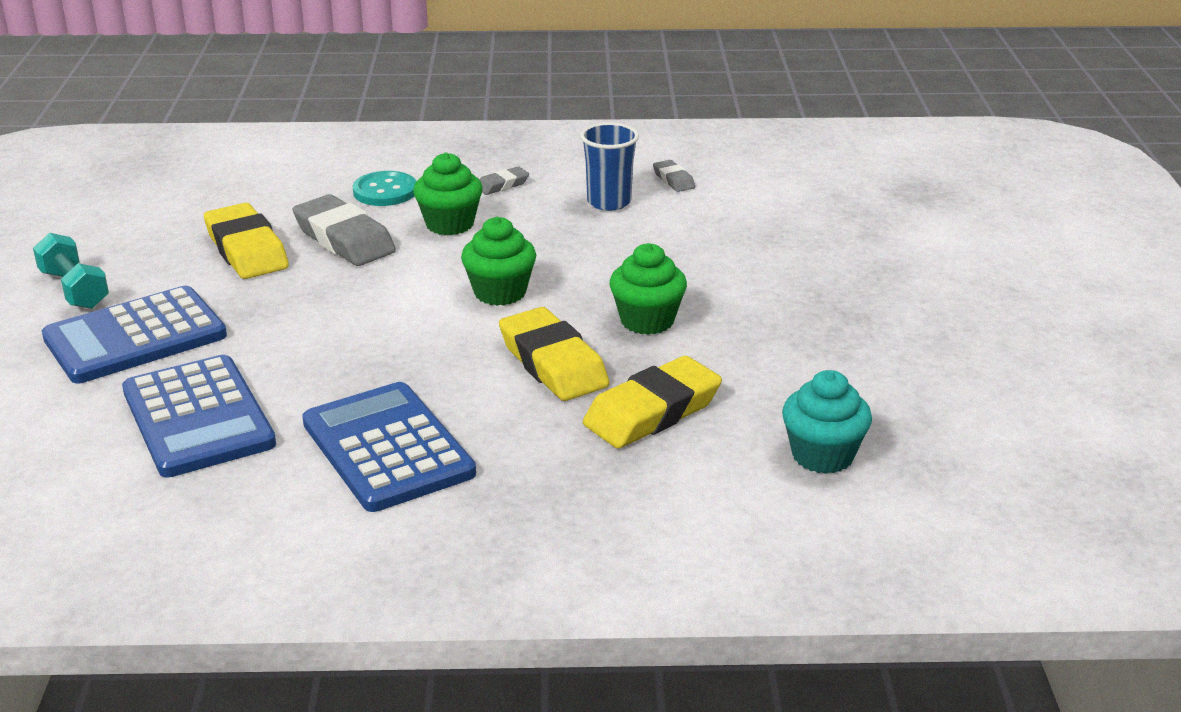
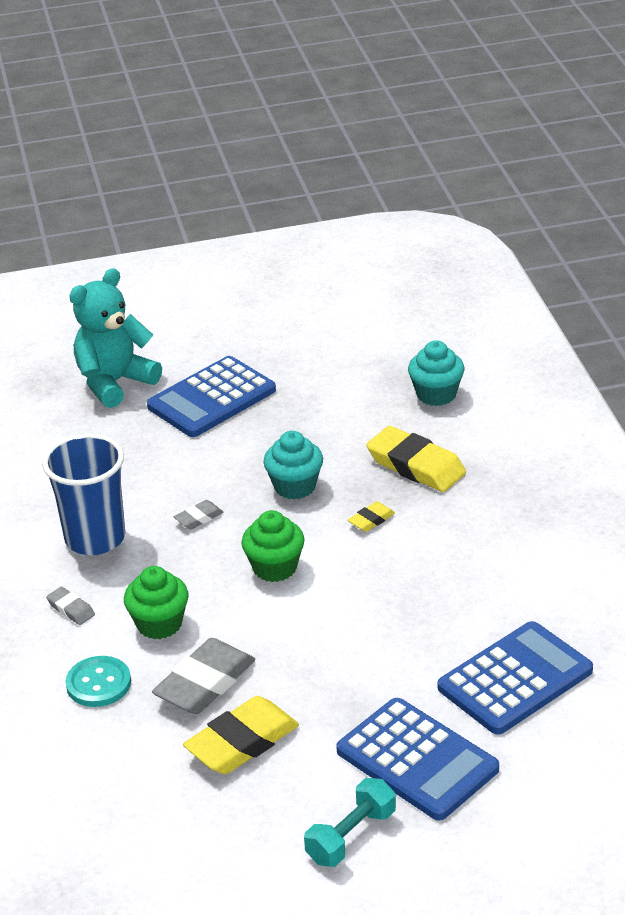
camera: 100 degrees left, 5 degrees up
(387, 448) = (510, 573): blue calculator -> blue calculator (212, 398)
(553, 363) = (371, 520): yellow eraser -> yellow eraser, size x0.48
(609, 202) = (95, 538): blue cup -> blue cup, size x1.51
(647, 320) = (295, 486): green cupcake -> turquoise cupcake
(673, 180) = (43, 509): grey eraser -> grey eraser (199, 518)
(907, 229) = (114, 383): none -> turquoise teddy bear

